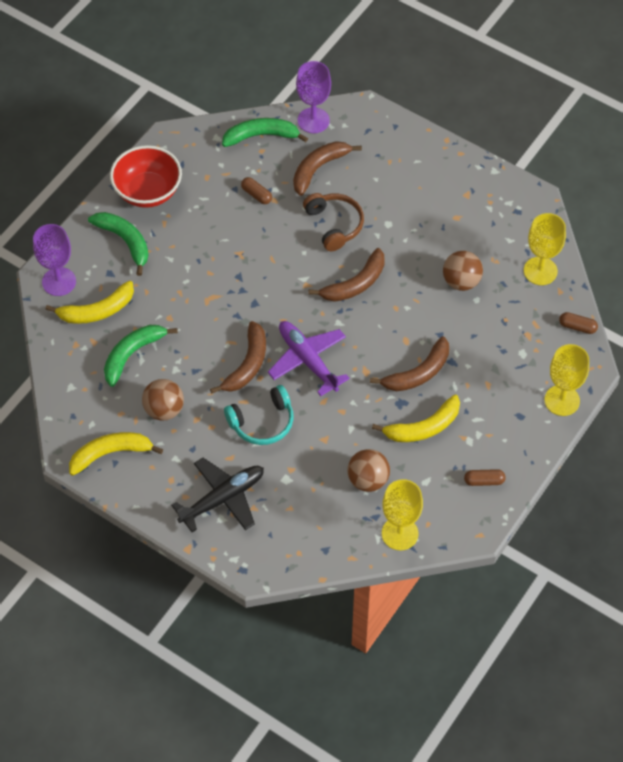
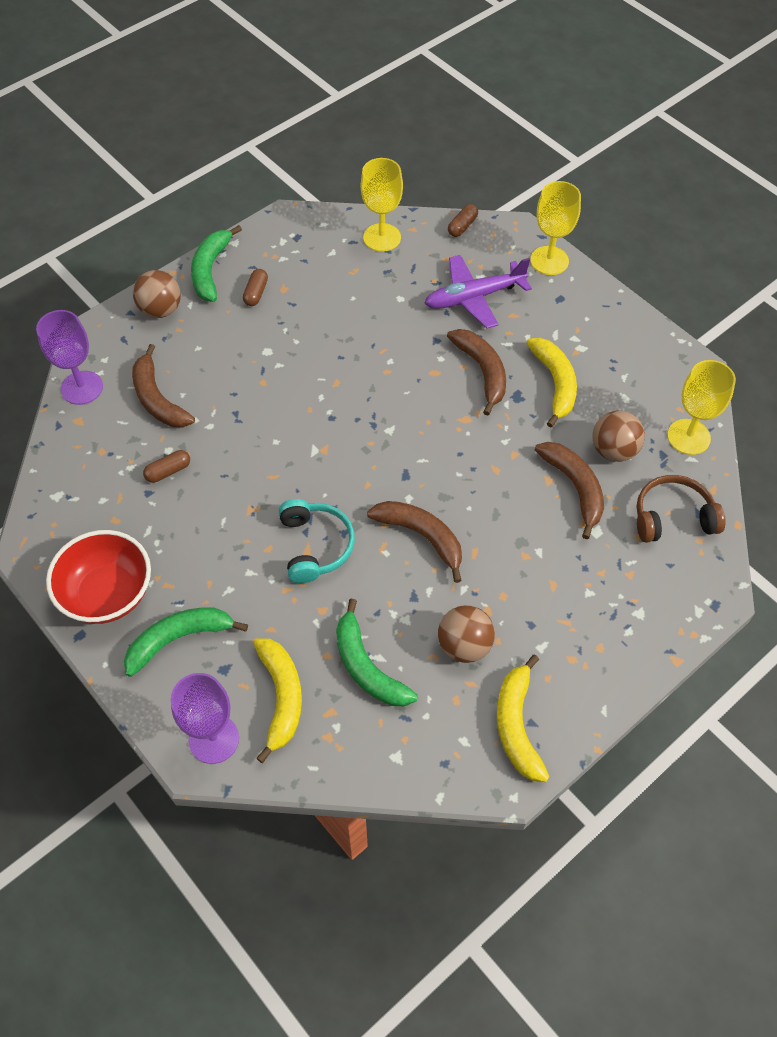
camera: 75 degrees left, 0 degrees up
(222, 499) = (611, 606): black plane -> none
(261, 136) = (78, 447): green banana -> green banana (210, 270)
(262, 422) = (510, 538): turquoise headphones -> turquoise headphones (315, 546)
(308, 360) = (434, 472): purple plane -> purple plane (474, 297)
(334, 225) = (248, 402): brown headphones -> brown headphones (673, 517)
(355, 284) = (340, 401): brown banana -> brown banana (574, 487)
(461, 281) = (372, 305): brown ball -> brown ball (161, 310)
(484, 481) = (635, 347): brown capsule -> brown capsule (256, 293)

